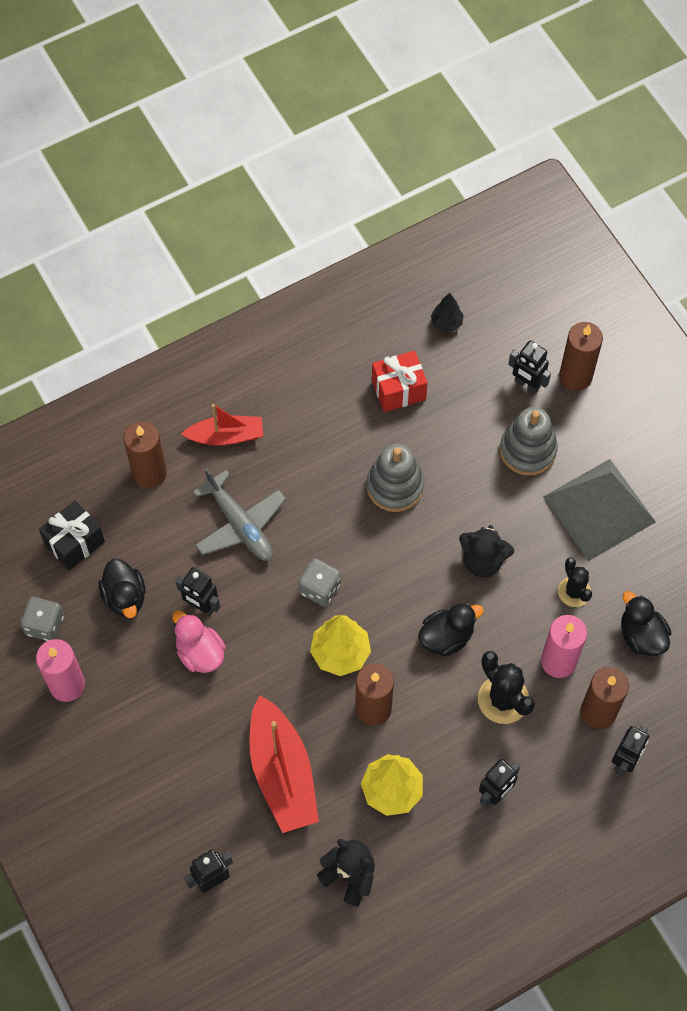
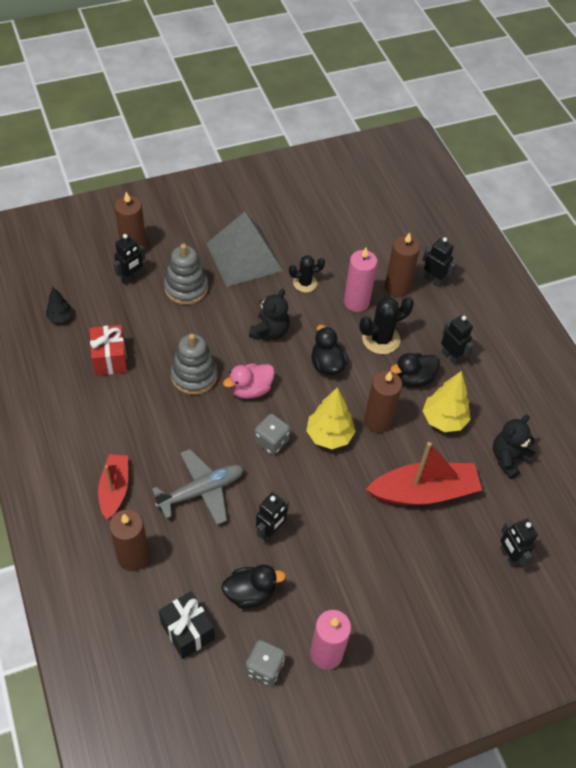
camera: 85 degrees left, 10 degrees down
(200, 653) = (313, 538): pink duck -> pink duck (250, 389)
(641, 635) = (344, 253): black duck -> black duck (413, 378)

